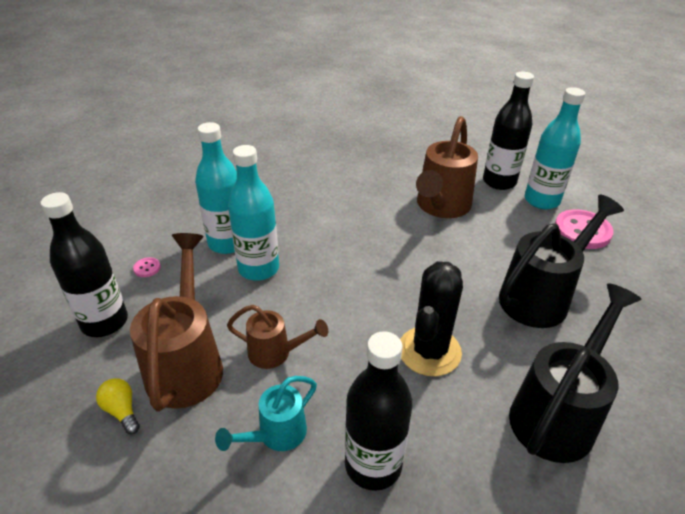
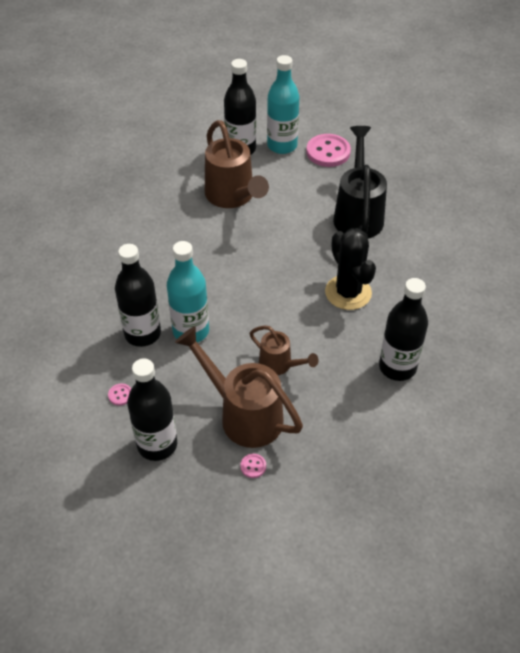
camera: 50 degrees left, 10 degrees up
(122, 411) = (253, 466): yellow light bulb -> pink button
(227, 243) = (142, 334): turquoise bottle -> black bottle
(275, 353) = (279, 365): brown watering can -> brown watering can turned 75 degrees clockwise
(276, 435) = (341, 398): turquoise watering can -> none
(557, 413) = (435, 271): black watering can -> none

